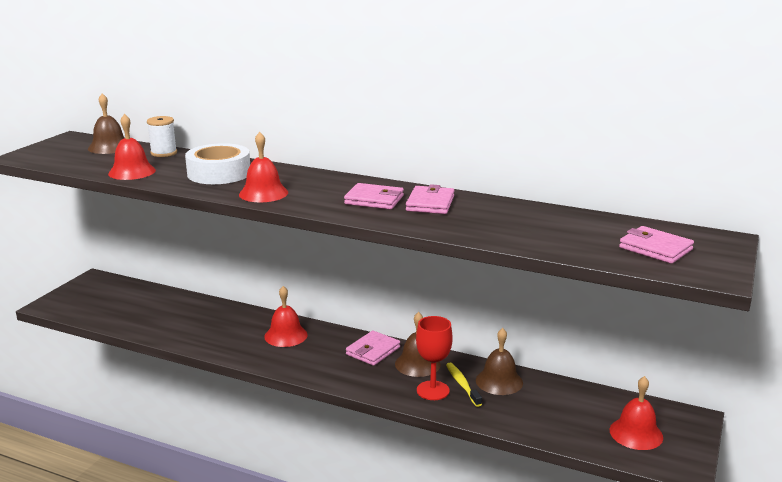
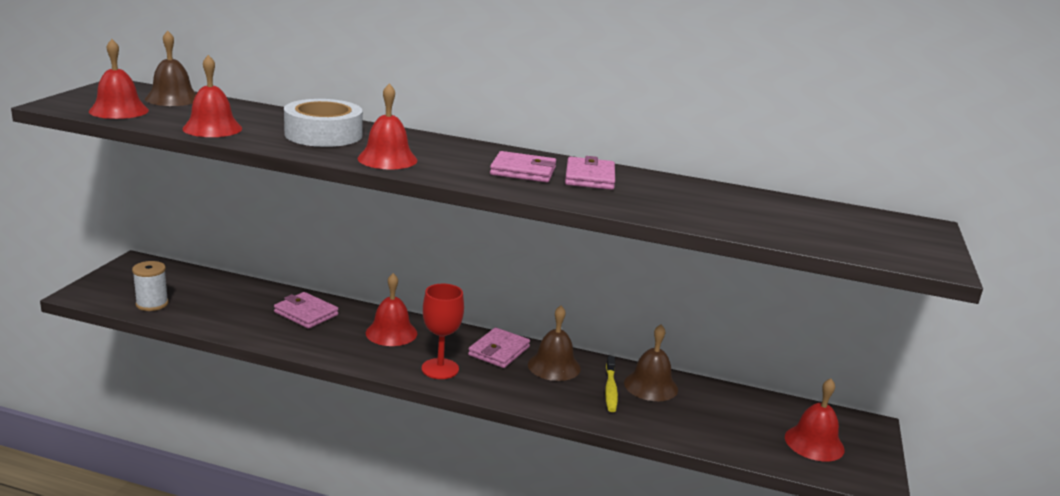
camera: 10 degrees left, 0 degrees up
(64, 159) = (119, 110): none -> red bell
(164, 153) = (245, 108): white spool -> white spool (152, 304)
(433, 390) = (579, 396): red goblet -> red goblet (440, 369)
(462, 384) = (610, 389): yellow toothbrush -> yellow toothbrush turned 150 degrees counterclockwise
(655, 249) = (859, 234): pink wallet -> pink wallet (306, 313)

